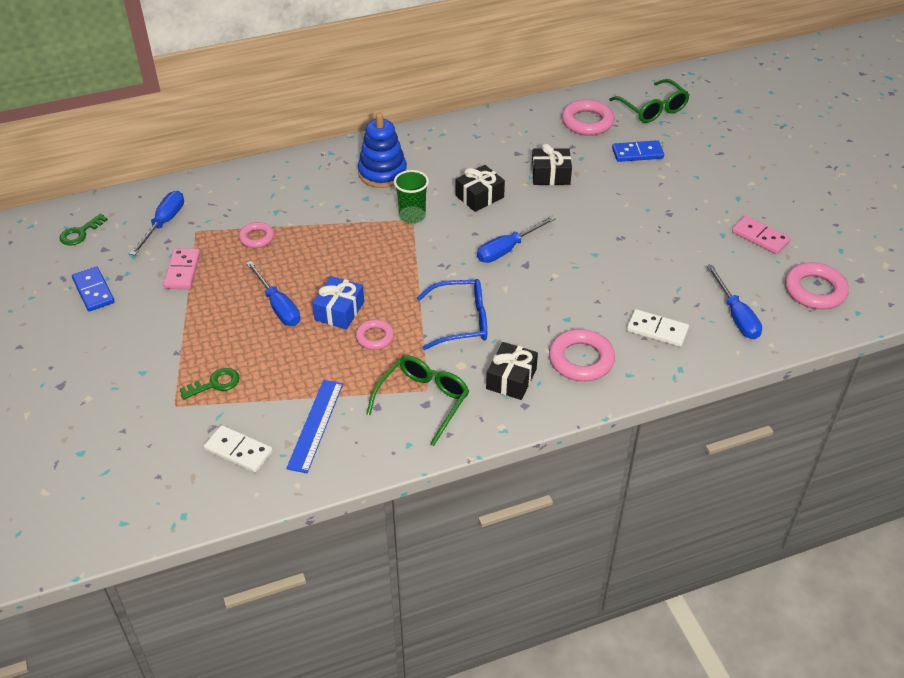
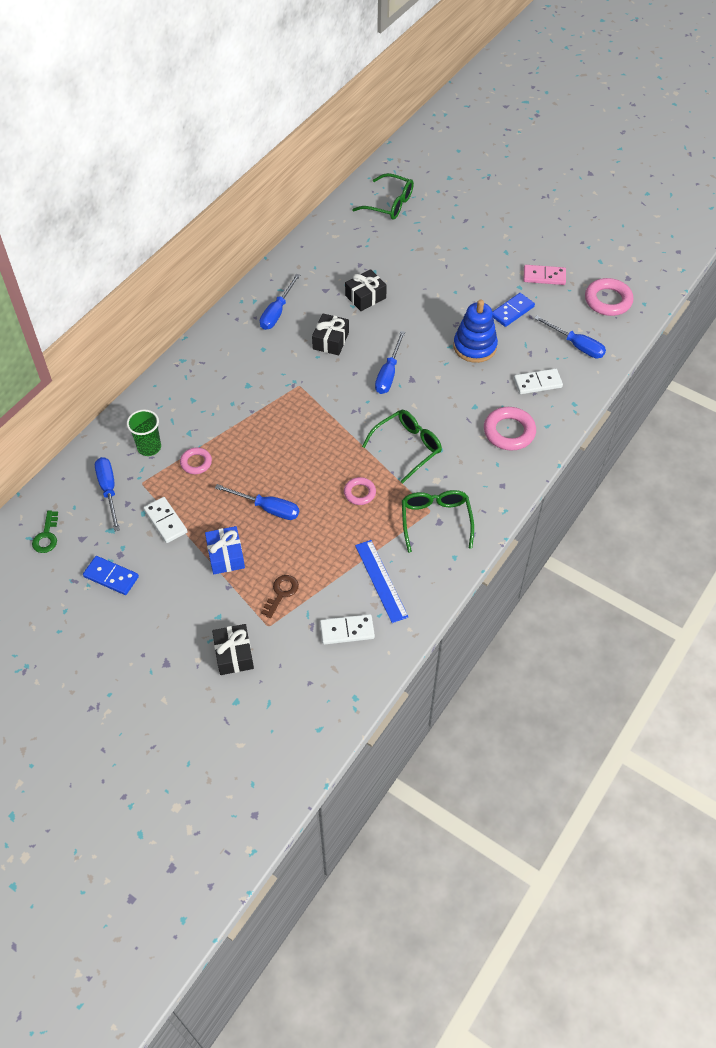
camera: 35 degrees left, 10 degrees up
(182, 271) = (165, 521): pink domino -> white domino
(215, 384) = (281, 593): green key -> brown key
(339, 311) = (316, 487): blue gift -> blue gift (226, 556)
(382, 173) = (240, 357): blue stacking toy -> blue stacking toy (474, 346)
(412, 216) = (297, 382): green cup -> green cup (149, 447)
(453, 152) = (277, 312): none -> blue screwdriver
(462, 321) = (408, 447): blue glasses -> green glasses
(511, 379) = (477, 471): black gift -> black gift (234, 654)
(587, 122) = (352, 238): pink ring -> none
(637, 153) = (410, 248): blue domino -> blue domino (512, 311)

